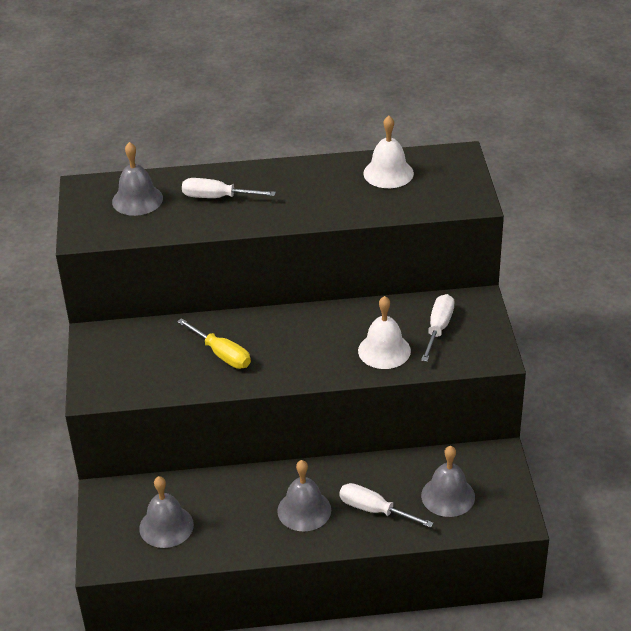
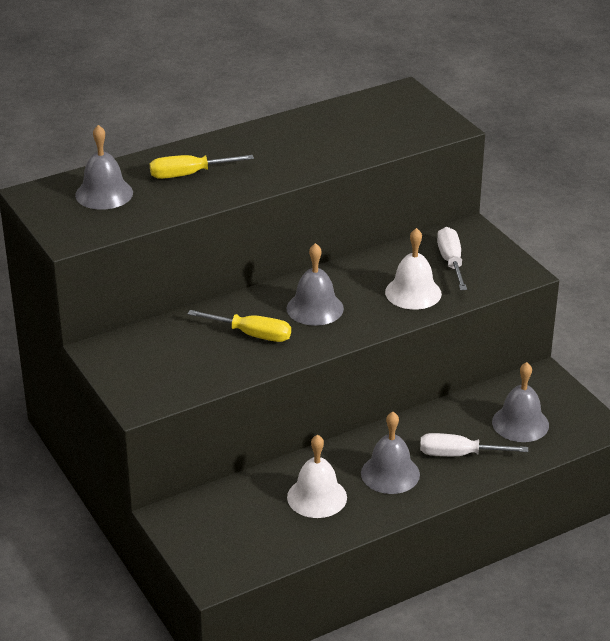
camera: 25 degrees left, 5 degrees down
(166, 526) = (259, 527): grey bell -> grey bell (315, 308)
(217, 197) = (189, 174): white screwdriver -> yellow screwdriver
(388, 173) = (347, 119): white bell -> white bell (317, 497)

